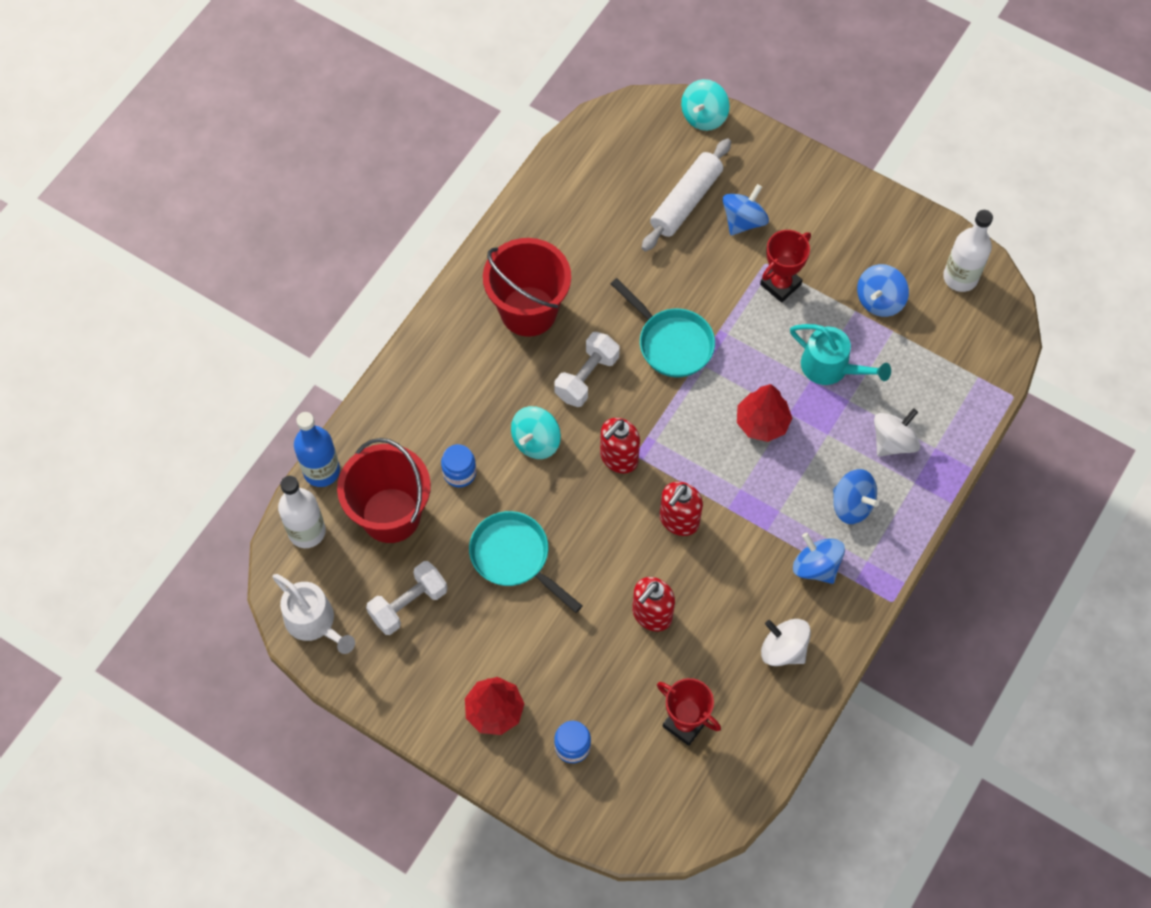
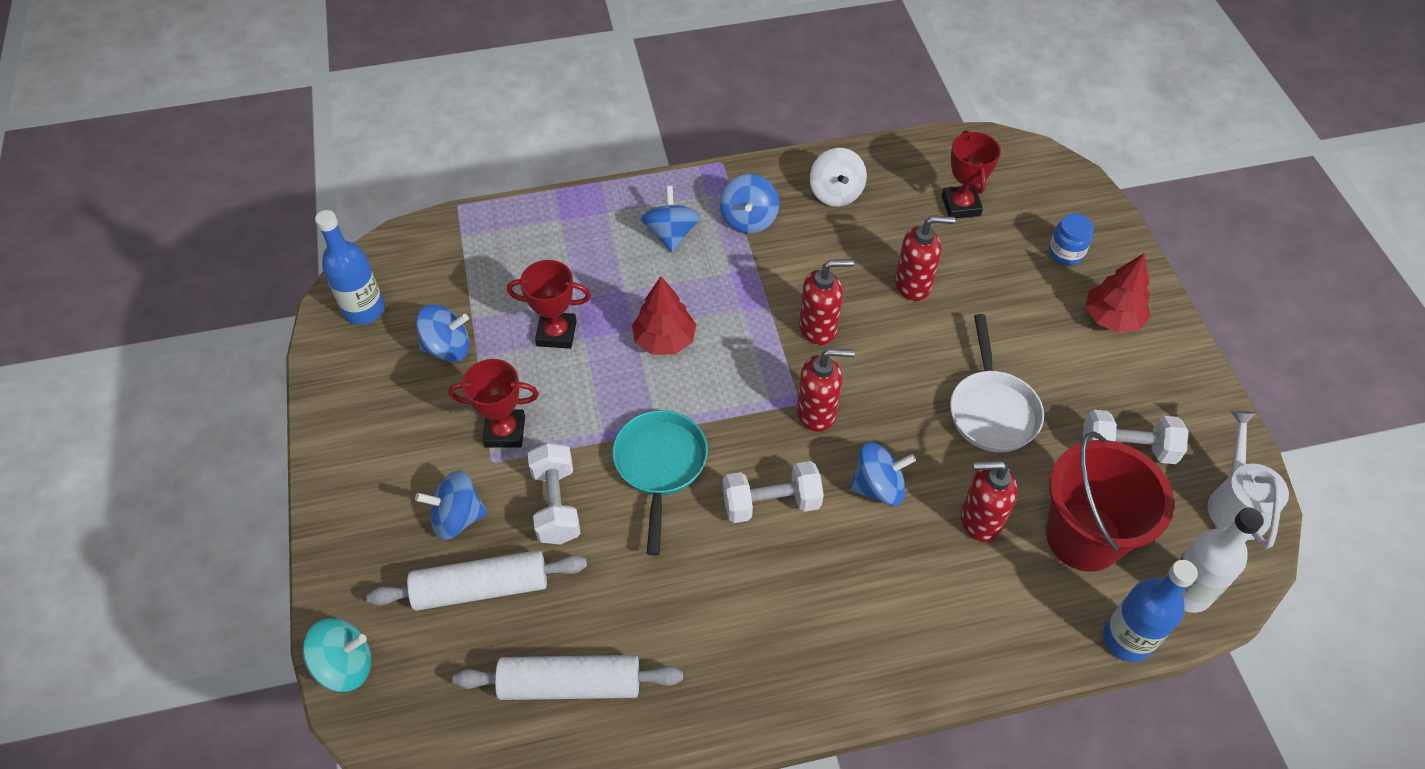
camera: 135 degrees left, 10 degrees down
(459, 473) = (980, 519): blue jar -> red soap dispenser
(514, 557) = (992, 410): turquoise pan -> white pan
(528, 311) = (759, 617): red bucket -> none
(536, 441) = (878, 487): turquoise spinning top -> blue spinning top
(588, 200) = (570, 684): none -> white rolling pin
(701, 273) = (556, 504): none -> white dumbbell
(830, 367) = (556, 333): turquoise watering can -> red trophy
(893, 442) = (584, 247): white spinning top -> none
(960, 277) = (364, 310): white bottle -> blue bottle

